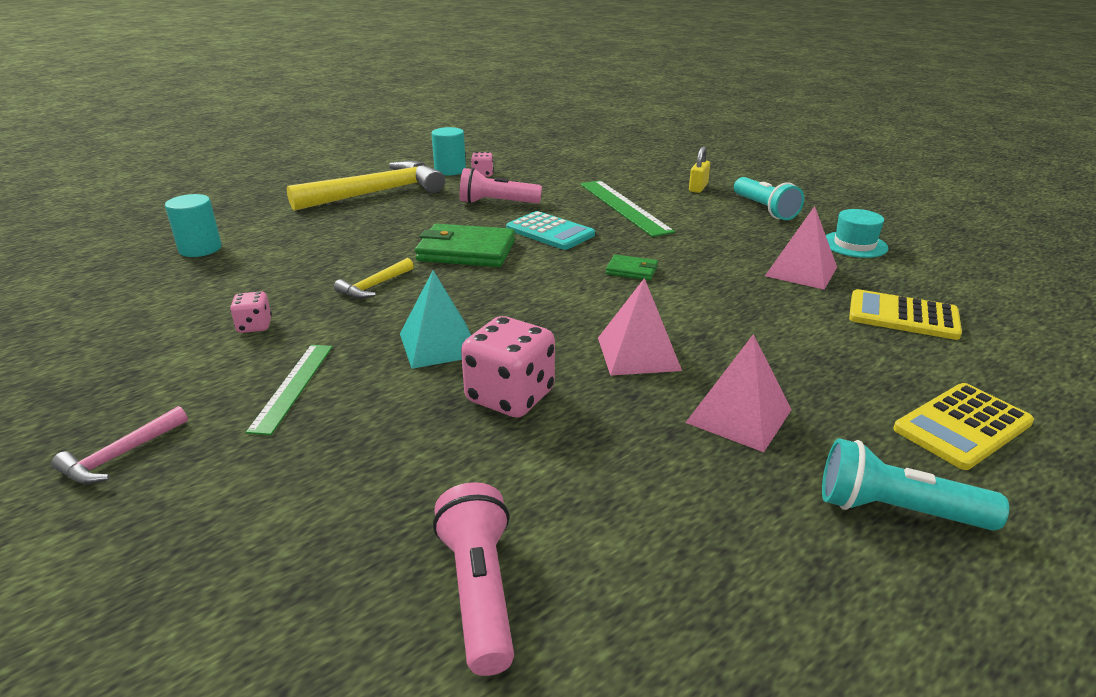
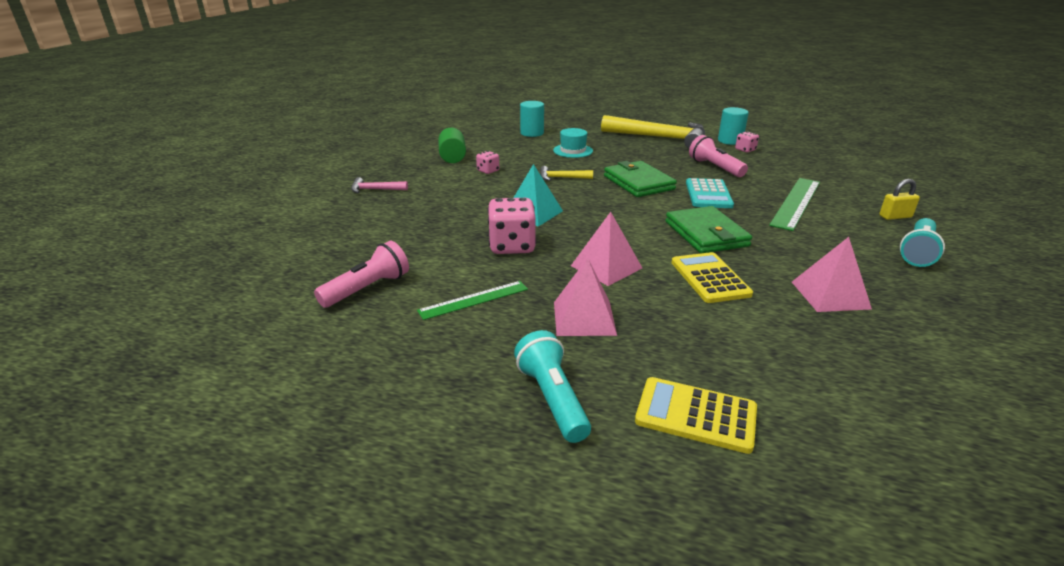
camera: 55 degrees right, 0 degrees up
(149, 336) = (452, 157): none -> green cylinder
(293, 386) = (455, 197): green ruler -> green ruler (474, 300)
(631, 270) = (706, 234): green wallet -> green wallet, size x1.99
(854, 245) = (937, 308): turquoise hat -> turquoise hat (573, 151)
(903, 316) = (837, 358): yellow calculator -> yellow calculator (709, 278)

